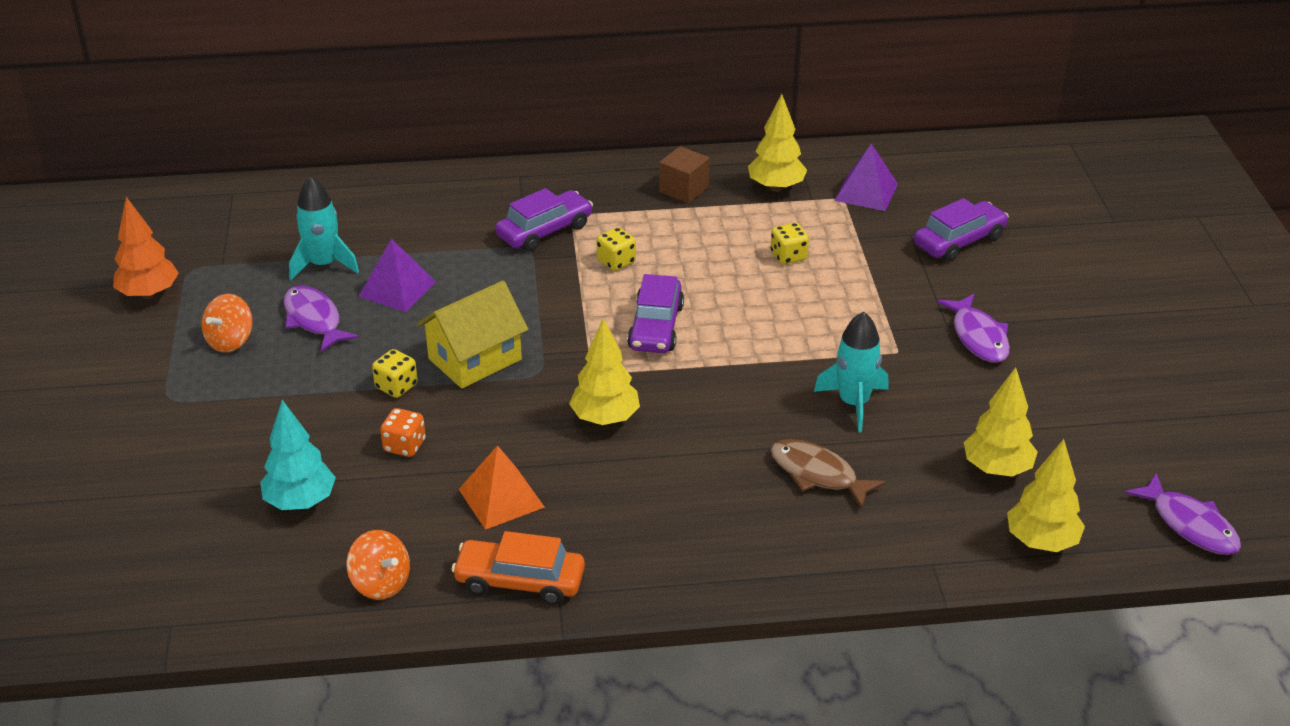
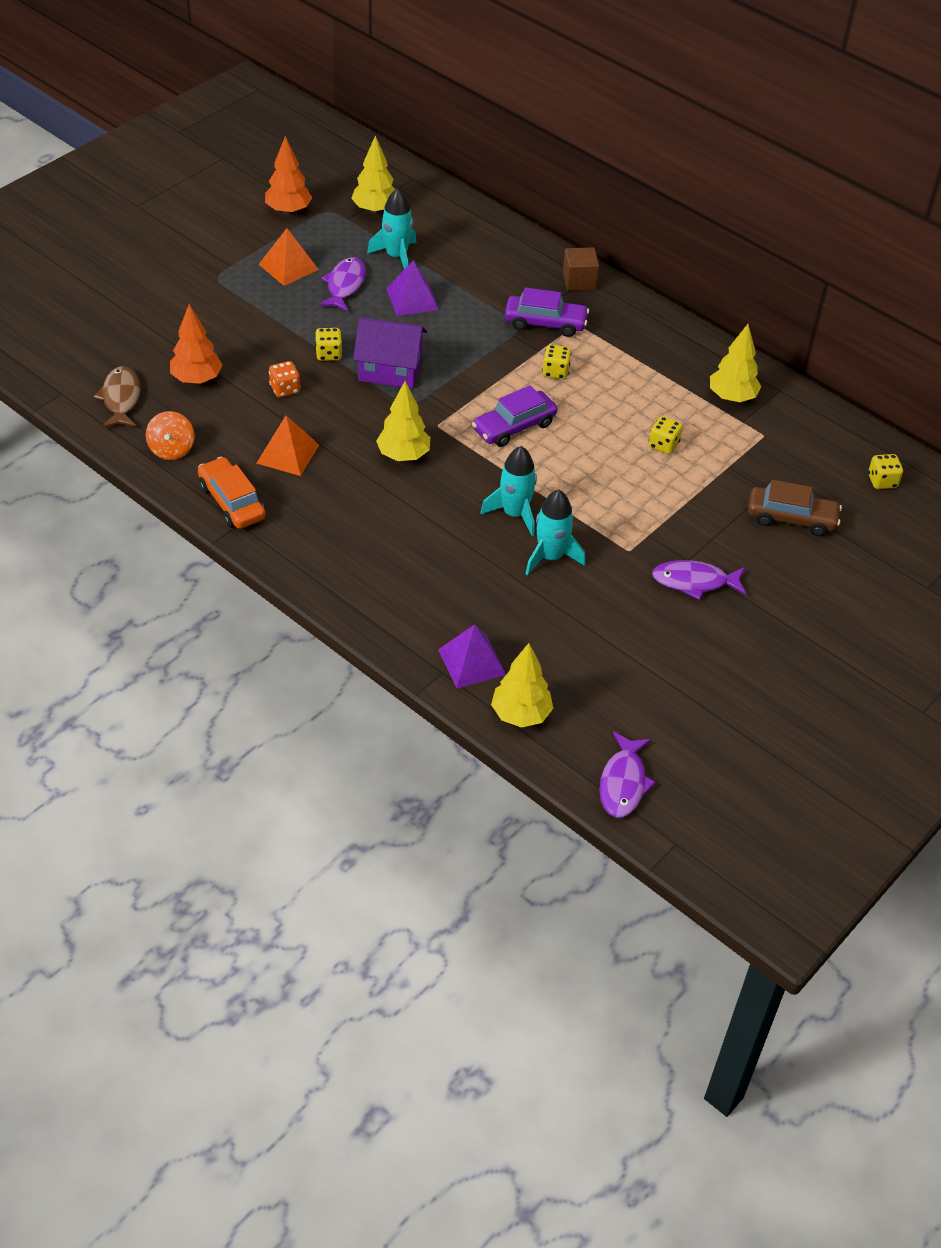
camera: 45 degrees right, 10 degrees up
(230, 341) = (288, 267): orange spinning top -> orange pyramid
(300, 502) = (196, 379): turquoise tree -> orange tree
(475, 359) = (390, 370): yellow house -> purple house
(683, 190) = (670, 357): brown cube -> brown cube (579, 281)
(771, 393) = (514, 514): none -> turquoise rocket
(817, 474) = (463, 576): brown fish -> brown fish (121, 398)
(866, 192) = (786, 443): purple pyramid -> purple pyramid (471, 662)
(959, 241) = (791, 518): purple car -> brown car
(968, 172) = (882, 481): none -> yellow dice
(978, 337) = (694, 582): purple fish -> purple fish turned 60 degrees clockwise
(996, 469) = (567, 658): yellow tree -> yellow tree (375, 209)

